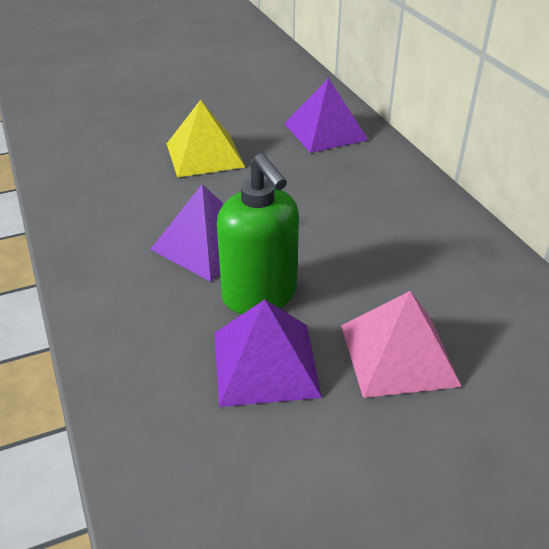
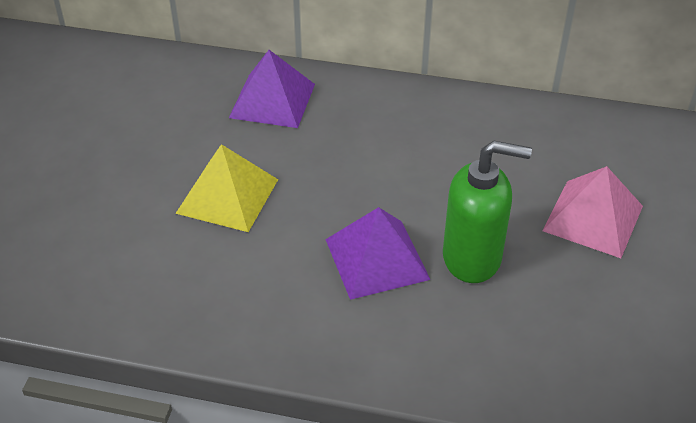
camera: 55 degrees left, 5 degrees up
(265, 363) = (552, 292): purple pyramid -> none

